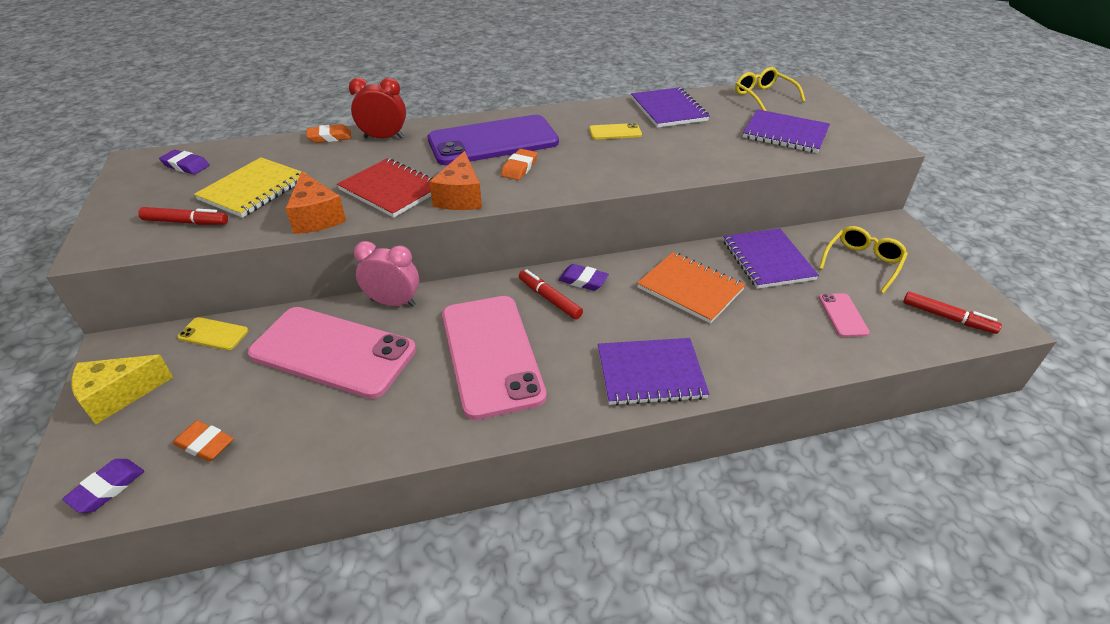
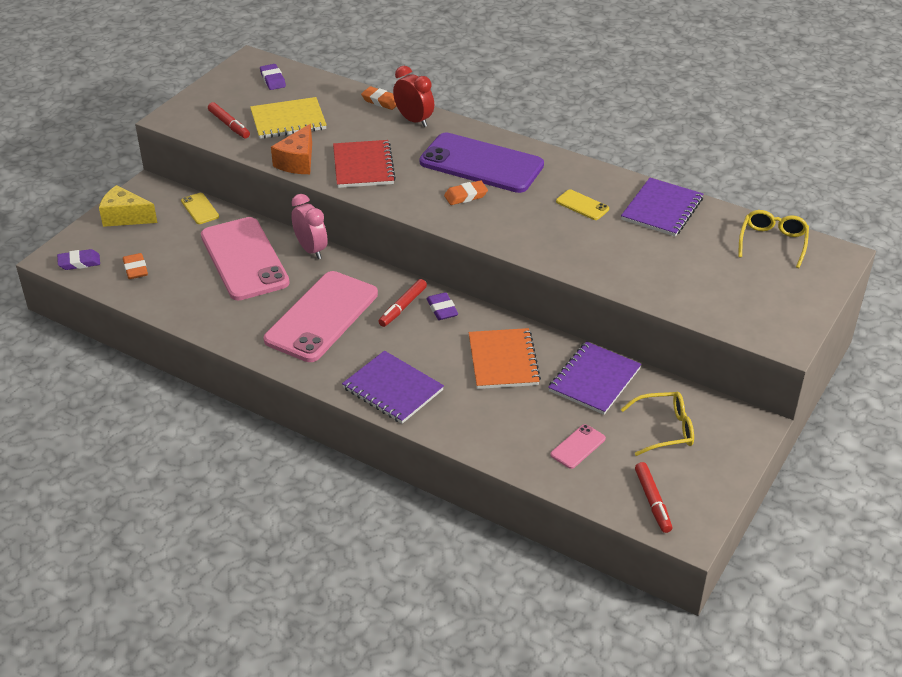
camera: 45 degrees right, 0 degrees up
(460, 197) = (396, 196): orange cheese -> none
(549, 299) = (403, 307): red marker -> red marker turned 150 degrees counterclockwise
(785, 133) = (719, 284): purple notebook -> none

